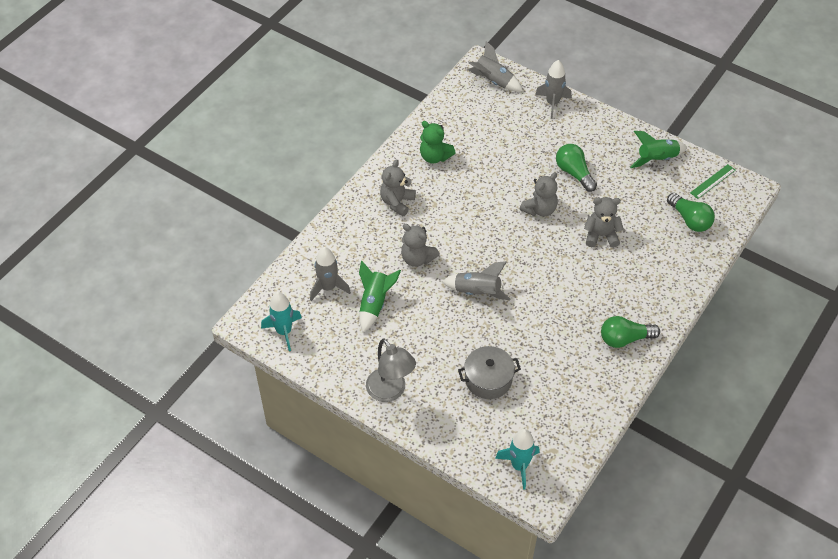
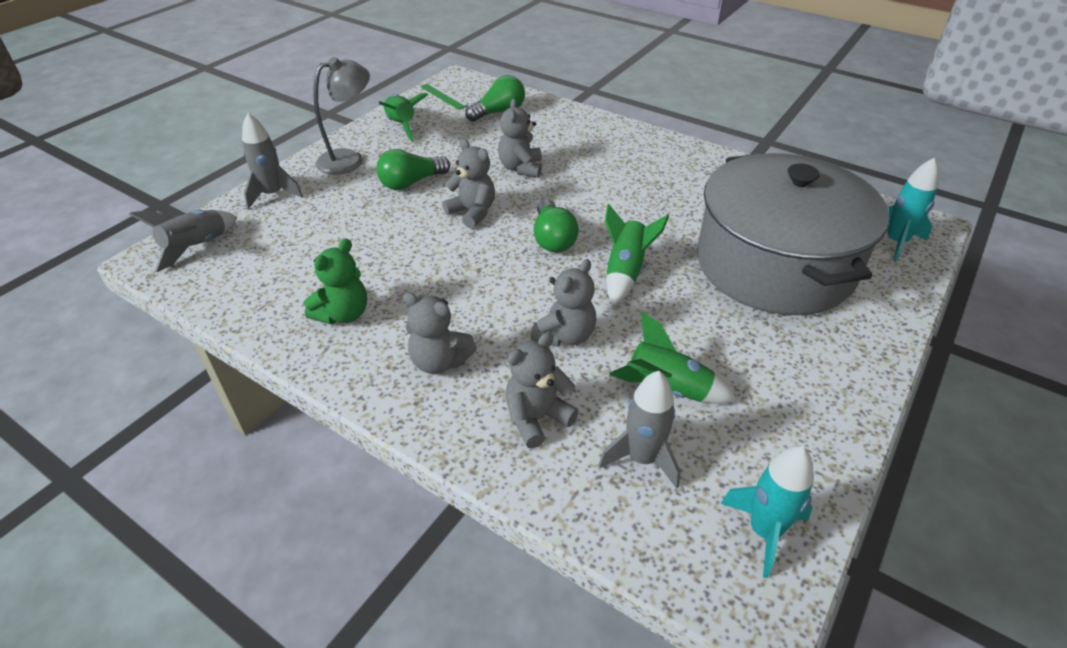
camera: 90 degrees left, 10 degrees down
(356, 245) = (537, 418): none -> grey teddy bear
(390, 391) = (837, 366): grey lamp -> grey lamp (349, 159)
(477, 292) = (625, 272): grey rocket -> green rocket
(488, 379) = (774, 265): grey pot -> grey pot, size x2.35
(624, 339) = (677, 160): green light bulb -> green light bulb (552, 239)

